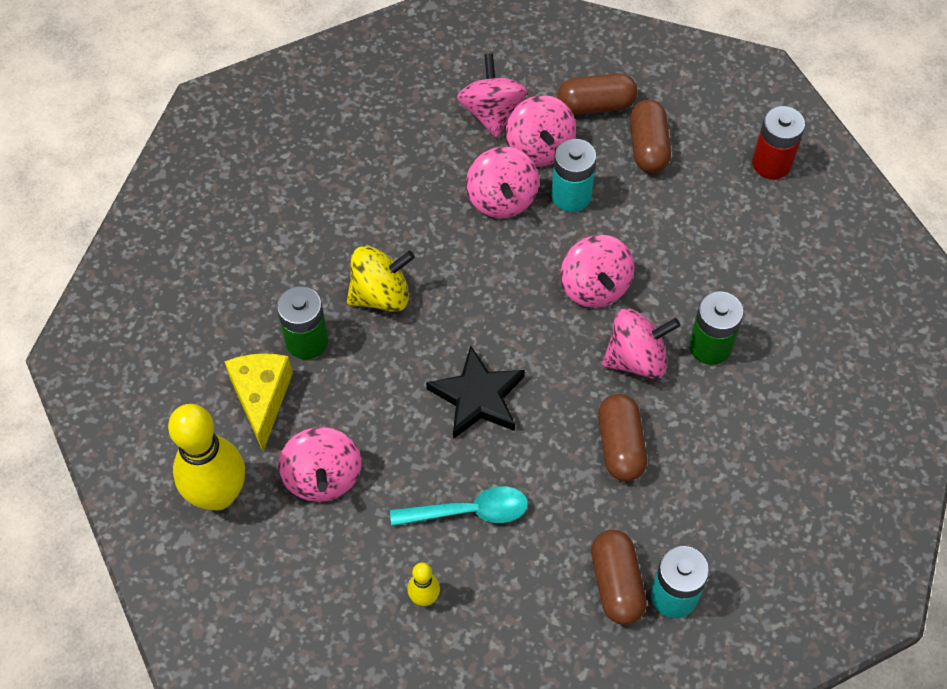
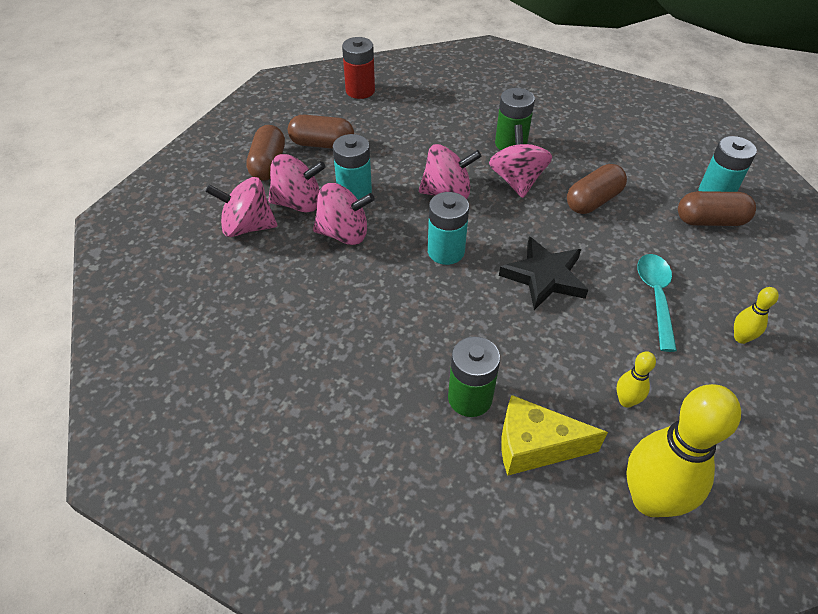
camera: 80 degrees left, 10 degrees down
(323, 477) = (626, 401): pink spinning top -> yellow bowling pin
(381, 295) = (426, 331): yellow spinning top -> none
(496, 298) = (446, 251): none -> turquoise battery
(620, 446) = (593, 201): brown capsule -> brown capsule turned 45 degrees counterclockwise

